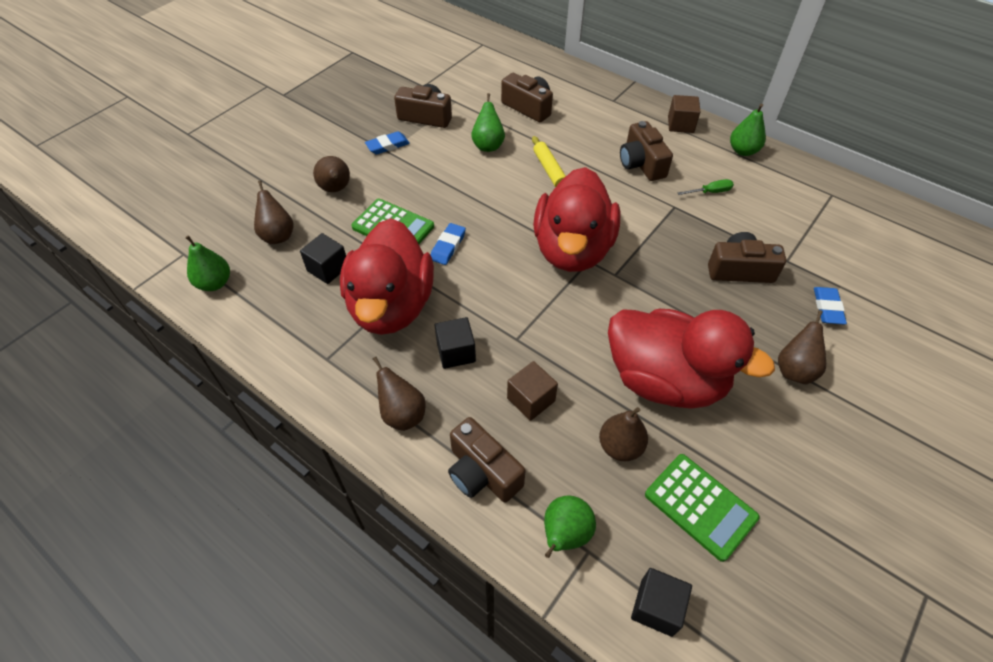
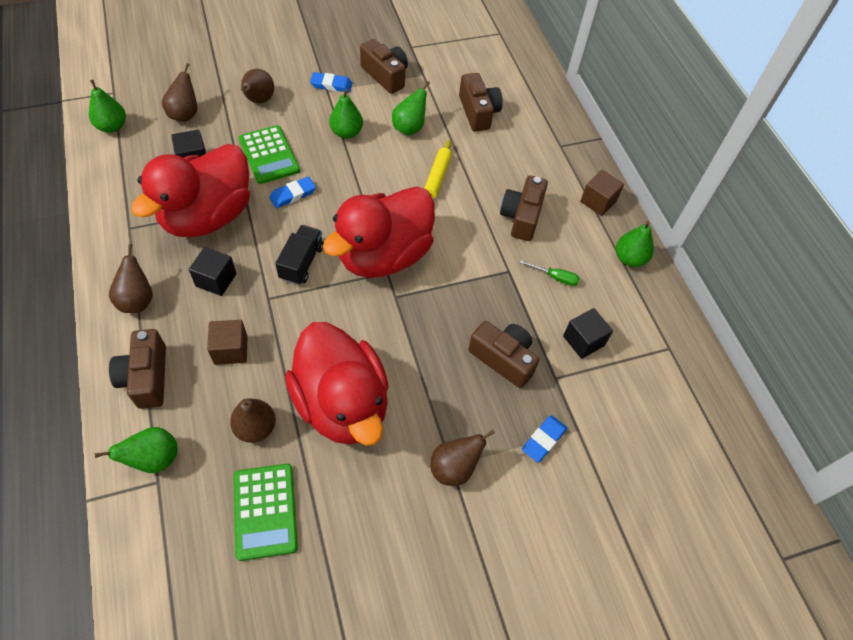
camera: 30 degrees right, 5 degrees up
(441, 175) = (346, 133): none -> green pear
(514, 294) = (302, 262): none -> black truck
(656, 607) = (161, 552): black cube -> black cube (583, 341)

